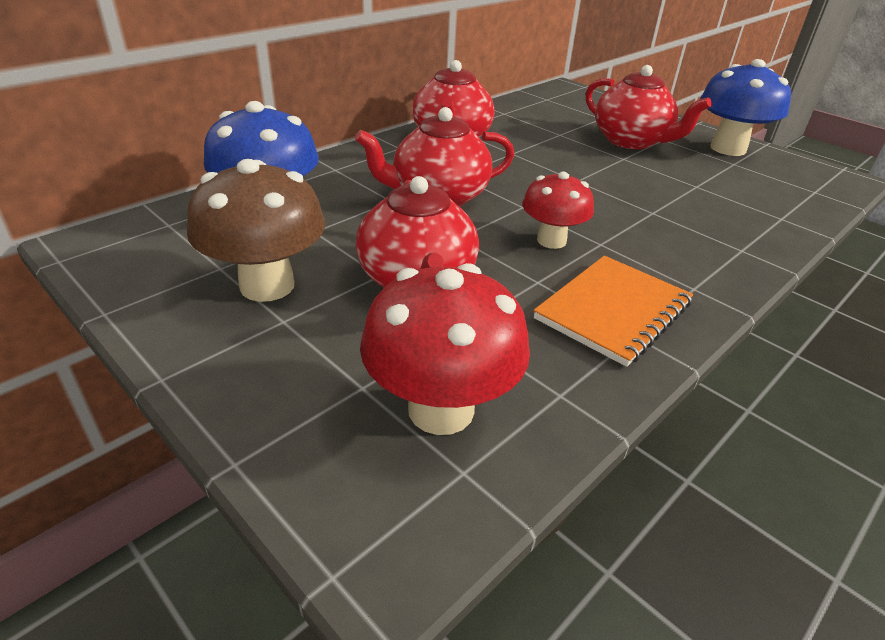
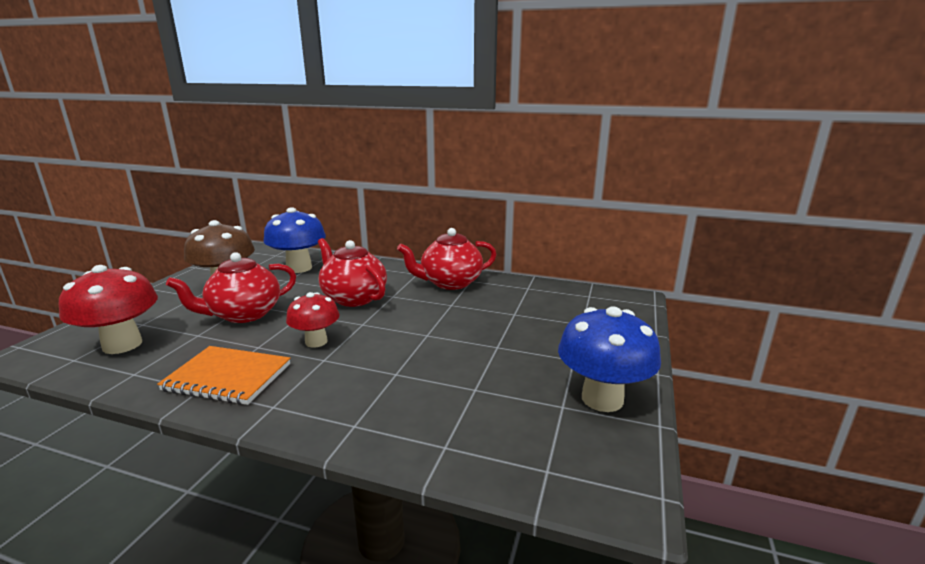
camera: 65 degrees right, 15 degrees down
(631, 141) = (543, 344): red teapot -> none

